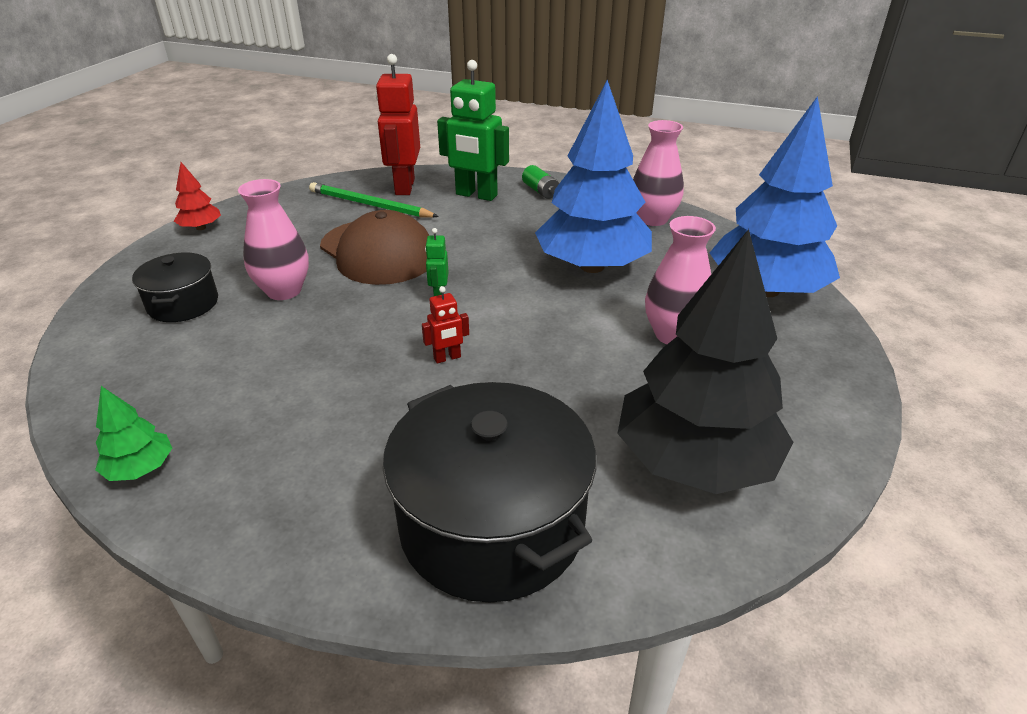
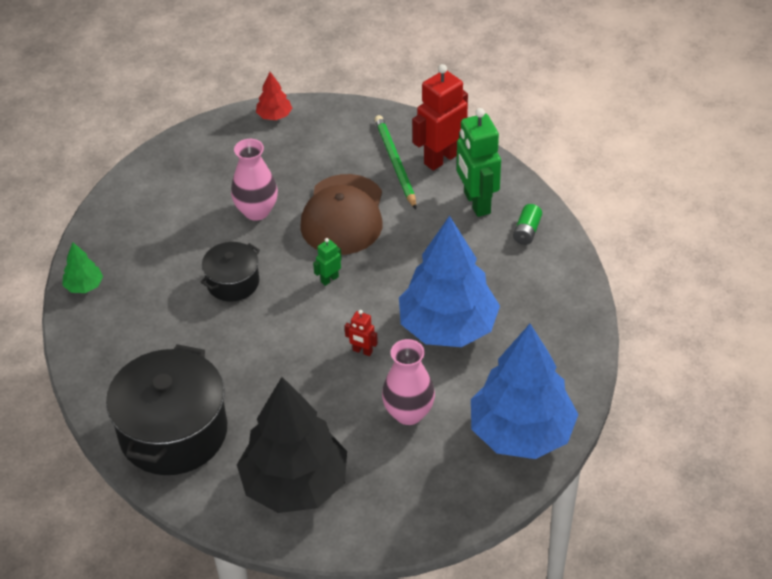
camera: 50 degrees right, 10 degrees up
(183, 304) = (200, 183): black pot -> black pot (233, 282)
(447, 358) = (274, 328): red robot -> red robot (362, 351)
(652, 219) = (559, 319): pink vase -> none

